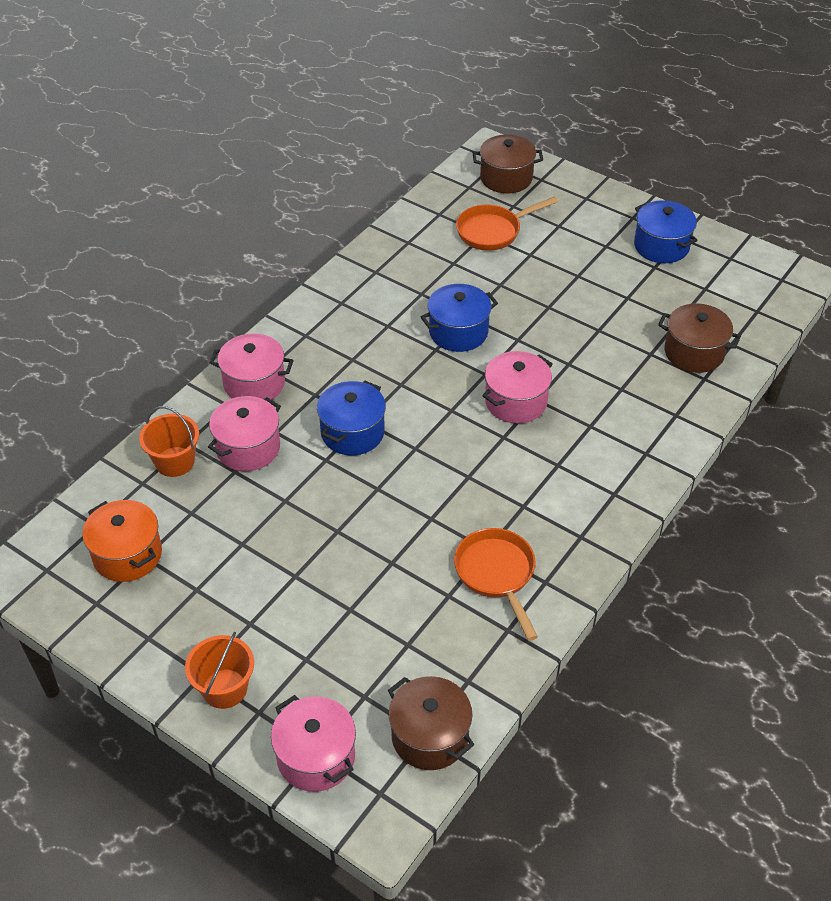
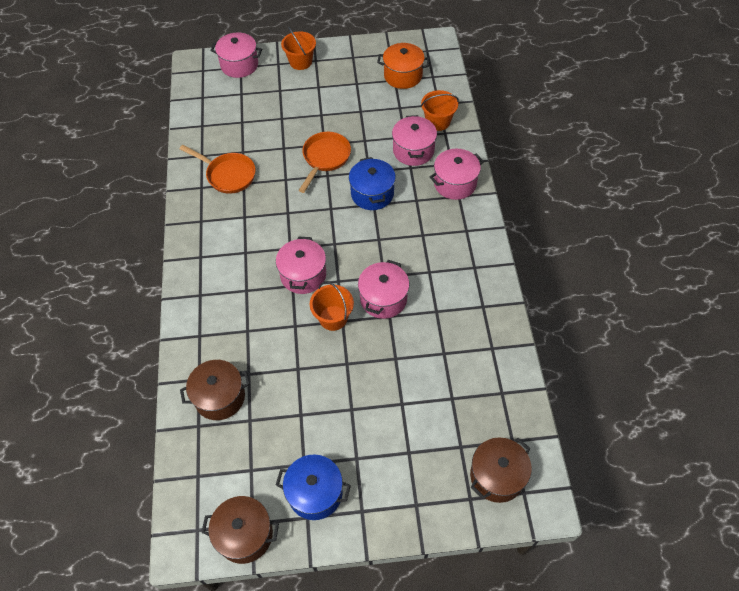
camera: 140 degrees right, 10 degrees up
(430, 736) = (200, 98): brown pot -> brown pot (245, 535)
(458, 332) = (383, 299): blue pot -> pink pot
(493, 231) = (448, 406): orange pan -> orange pan (325, 158)
(524, 347) = (333, 318): none -> orange bucket

